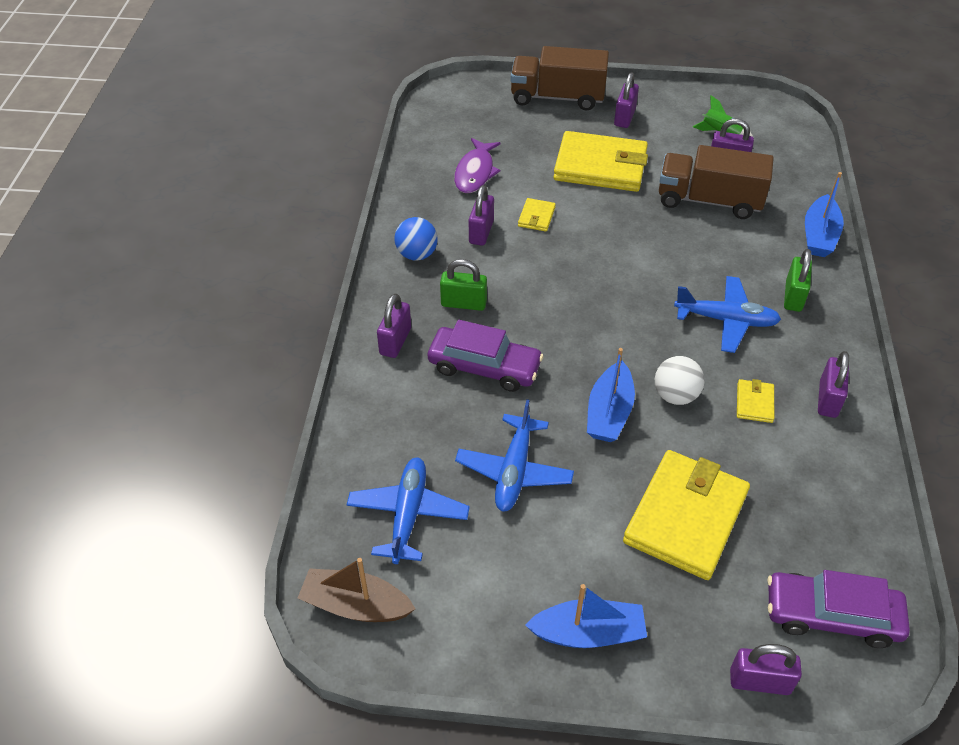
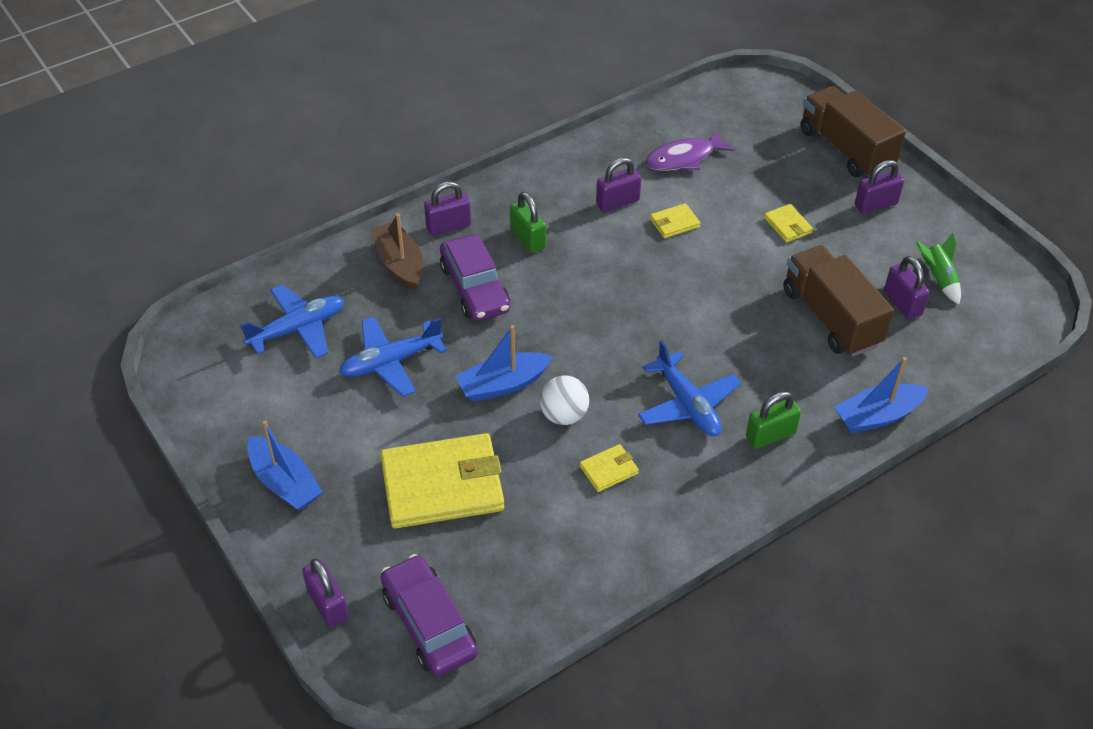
camera: 50 degrees right, 0 degrees up
(356, 605) = (202, 348): brown boat -> brown boat (400, 263)
(417, 254) = (550, 182): blue ball -> none
(600, 166) = (787, 225): yellow wallet -> yellow wallet, size x0.43
(828, 399) = (665, 518): purple padlock -> none

